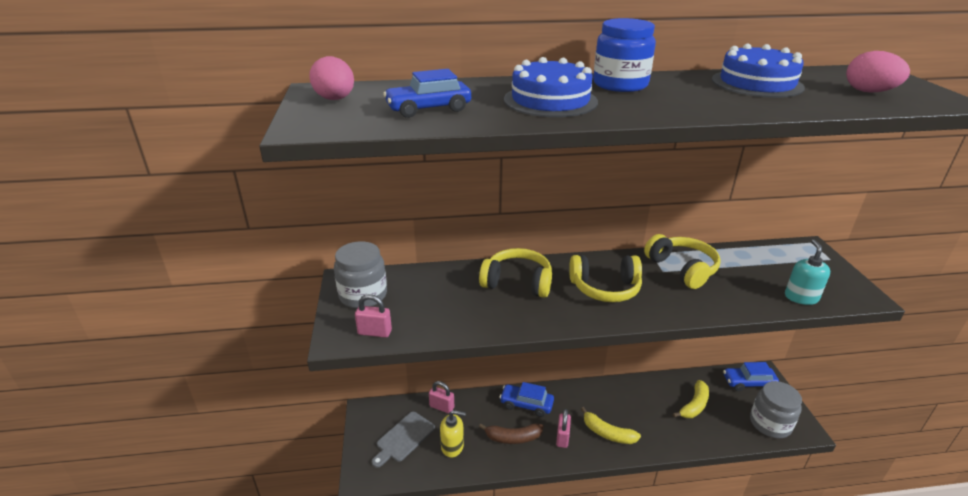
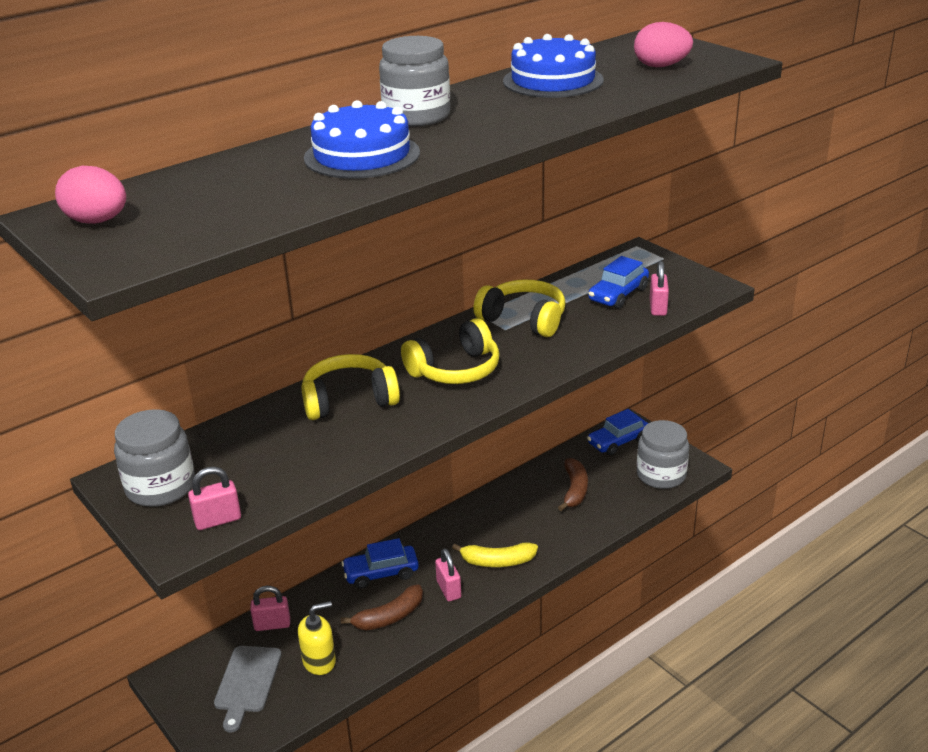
camera: 30 degrees left, 0 degrees up
(428, 109) = (235, 202): blue car -> blue car (618, 295)
(620, 85) = (416, 116): blue jar -> grey jar
(694, 405) = (575, 490): yellow banana -> brown banana
(801, 297) = (658, 308): turquoise soap dispenser -> pink padlock

